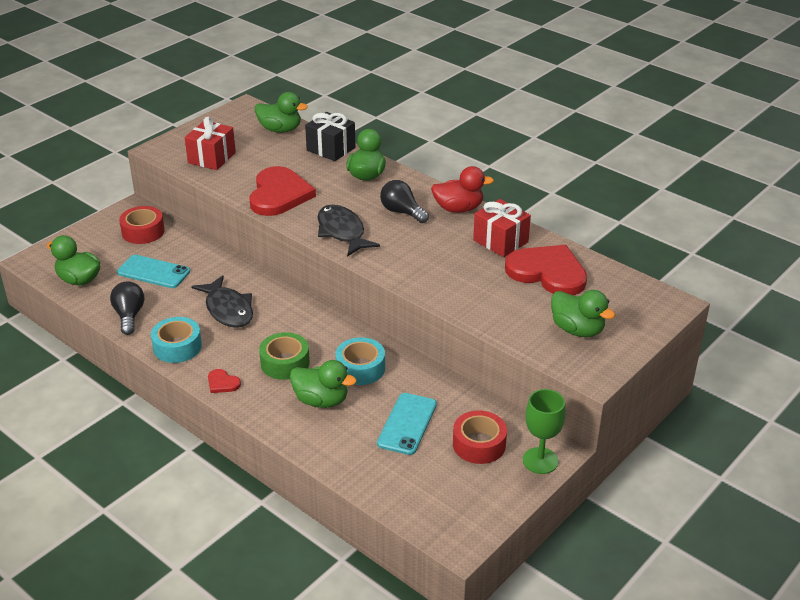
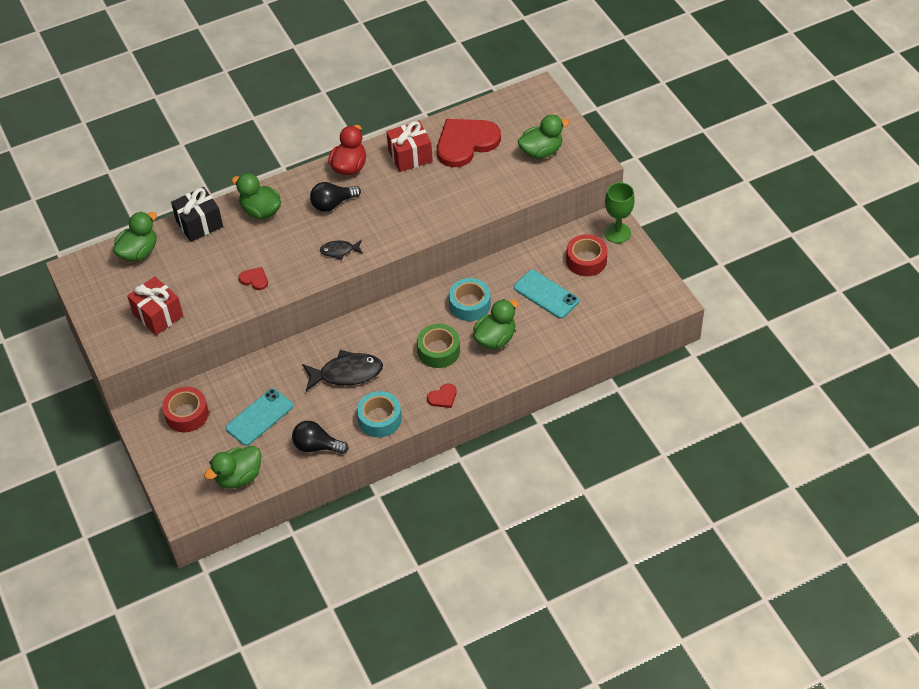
camera: 65 degrees left, 15 degrees up
(279, 194) = (254, 279): red heart -> red heart, size x0.42
(342, 232) = (339, 251): black fish -> black fish, size x0.54

